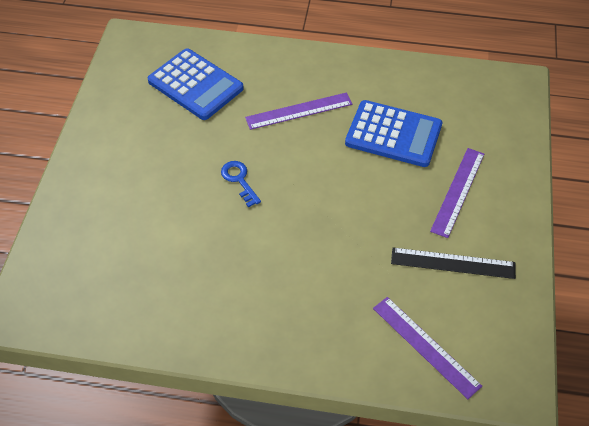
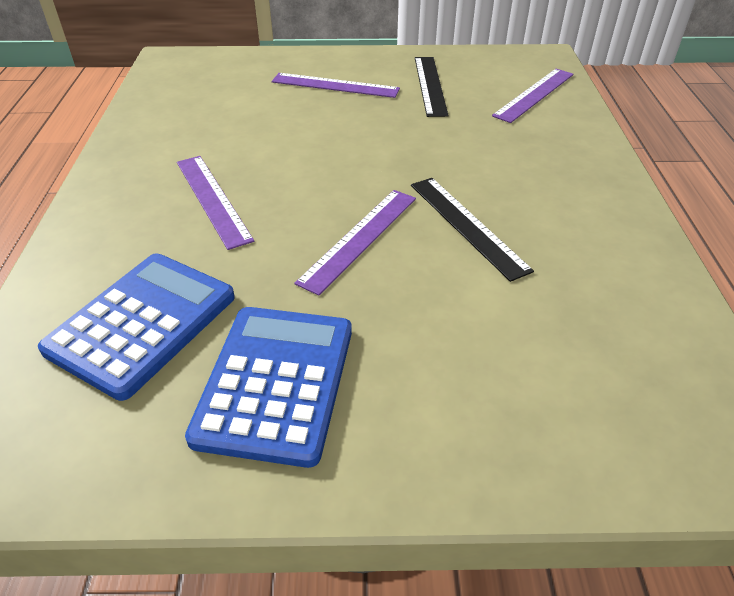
camera: 100 degrees left, 10 degrees down
(237, 240) = (467, 225): none -> black ruler
(239, 180) = (360, 238): blue key -> purple ruler
(393, 134) = (254, 125): blue calculator -> blue calculator (276, 382)

